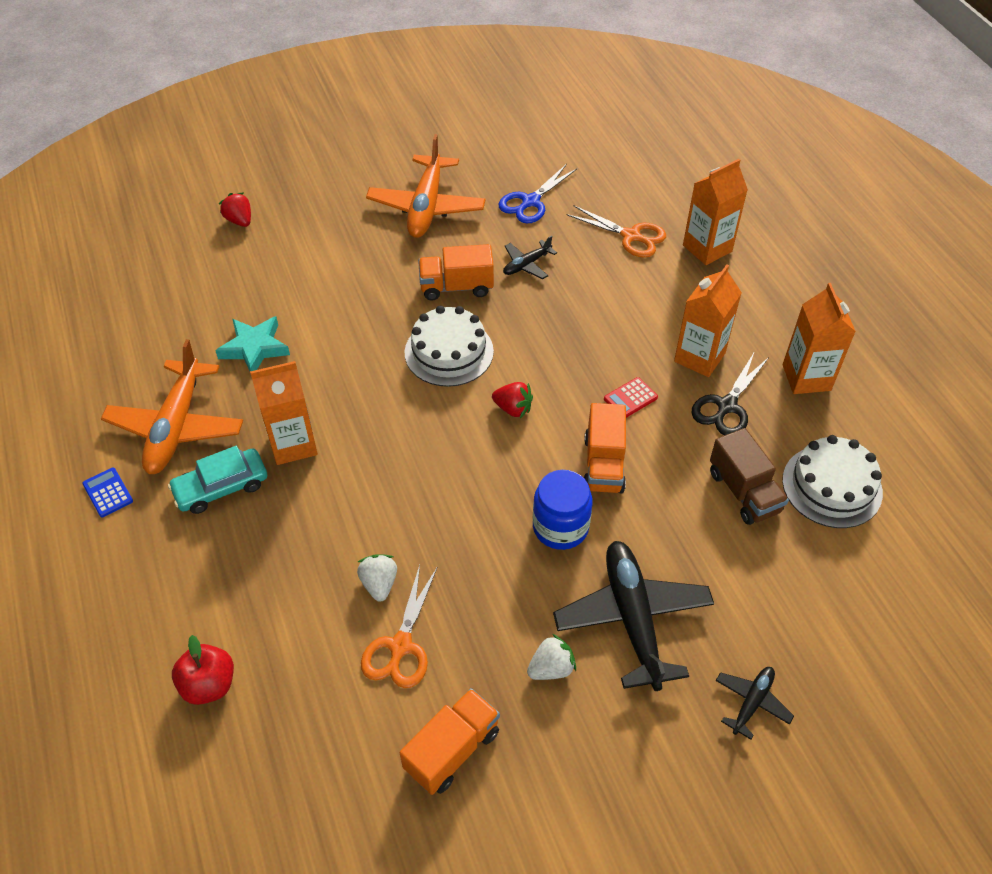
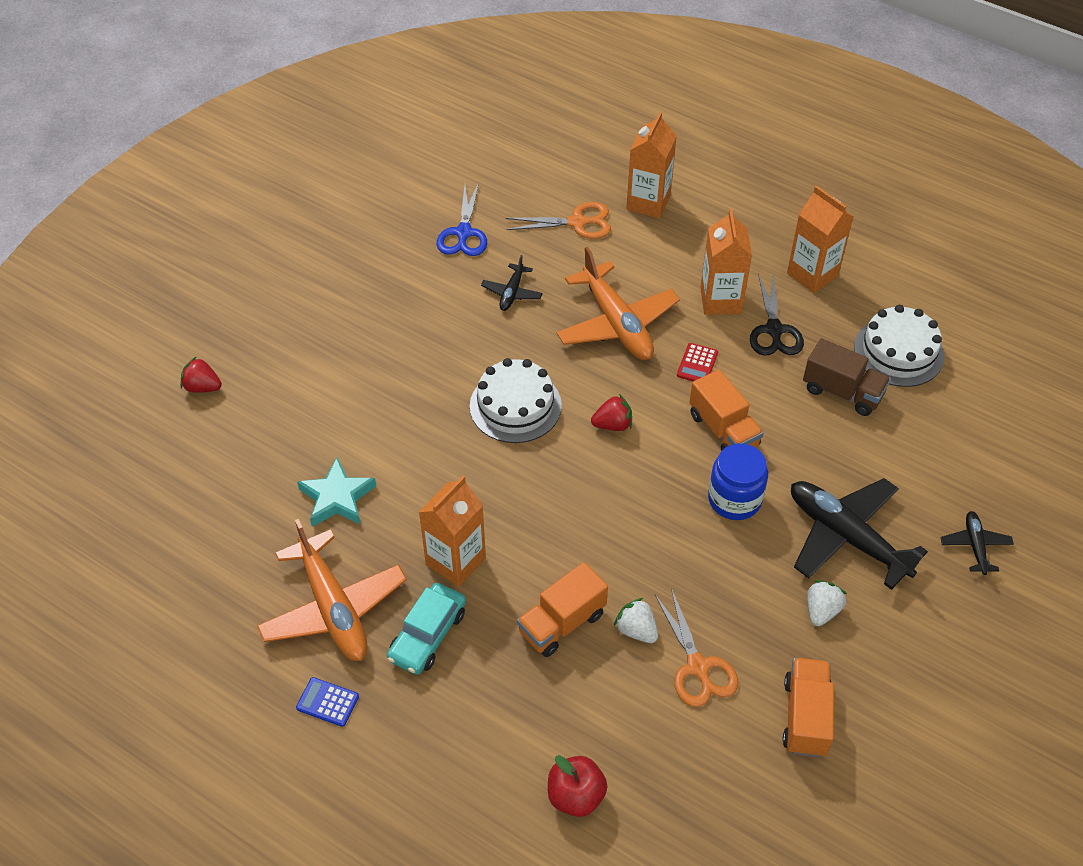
camera: 35 degrees left, 0 degrees up
(426, 207) = (373, 284): orange plane -> orange plane (617, 324)
(456, 287) = (469, 344): orange truck -> orange truck (562, 623)

